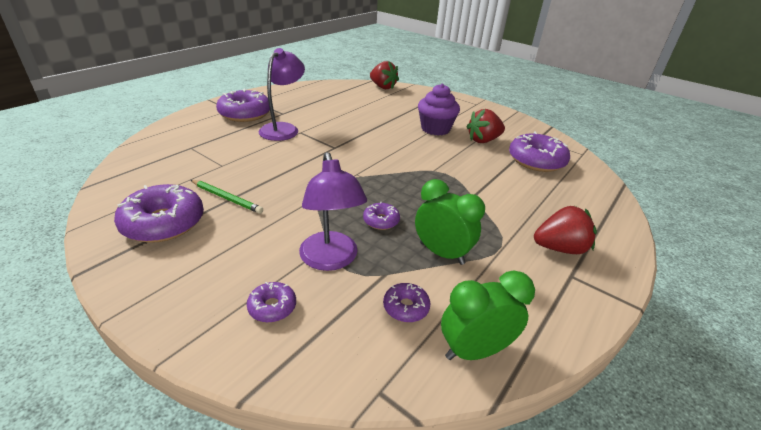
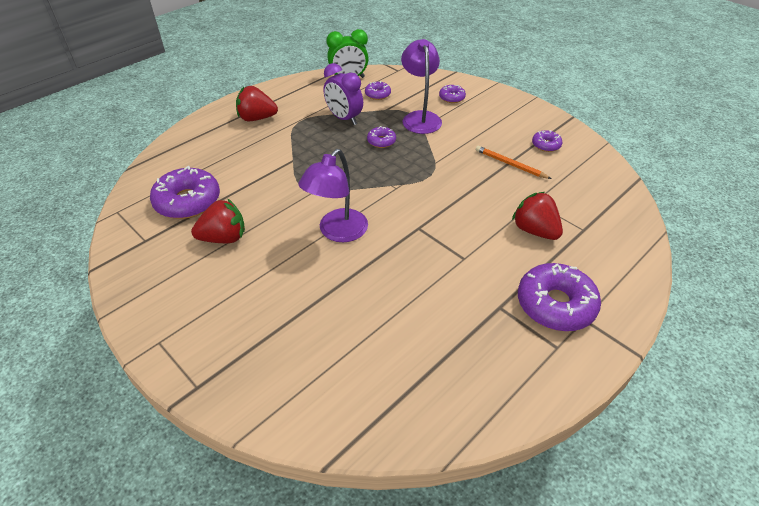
camera: 170 degrees left, 10 degrees up
(163, 223) = (546, 145): purple donut -> purple donut, size x0.50
(226, 198) = (510, 164): green pencil -> orange pencil
(283, 129) = (488, 265): purple lamp -> purple lamp (337, 232)
(383, 87) = (316, 418): red strawberry -> red strawberry (534, 230)
(435, 129) = (275, 264): purple cupcake -> none
(441, 253) = (344, 118): green clock -> purple clock

